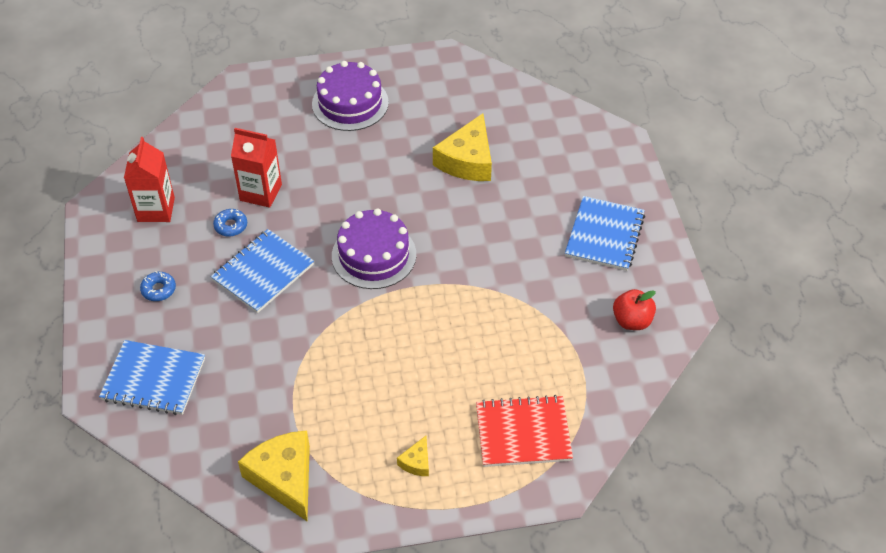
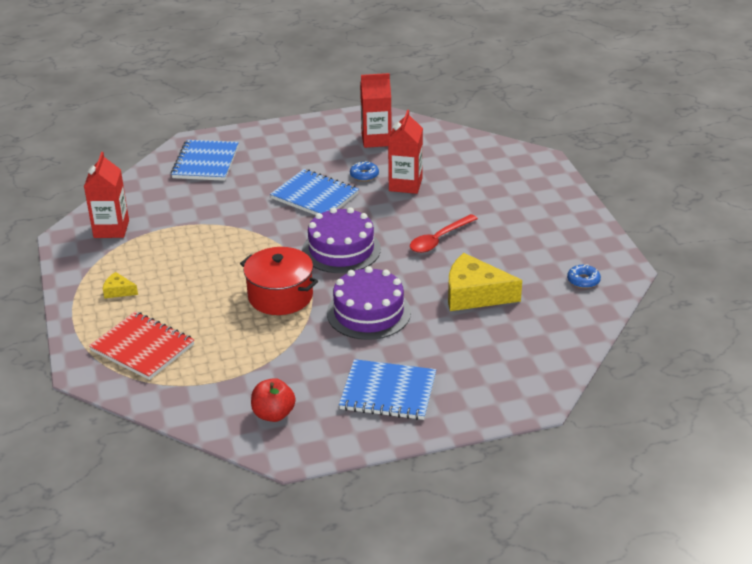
camera: 85 degrees right, 15 degrees down
(158, 289) = (292, 152): blue donut -> blue donut (583, 280)
(284, 478) = (111, 229): yellow cheese -> red carton
(350, 103) = (533, 218): purple cake -> purple cake (368, 312)
(371, 176) = (439, 239): none -> red spoon
(448, 310) = (280, 296): none -> red pot
(523, 433) = (142, 348): red notebook -> red notebook turned 45 degrees counterclockwise

